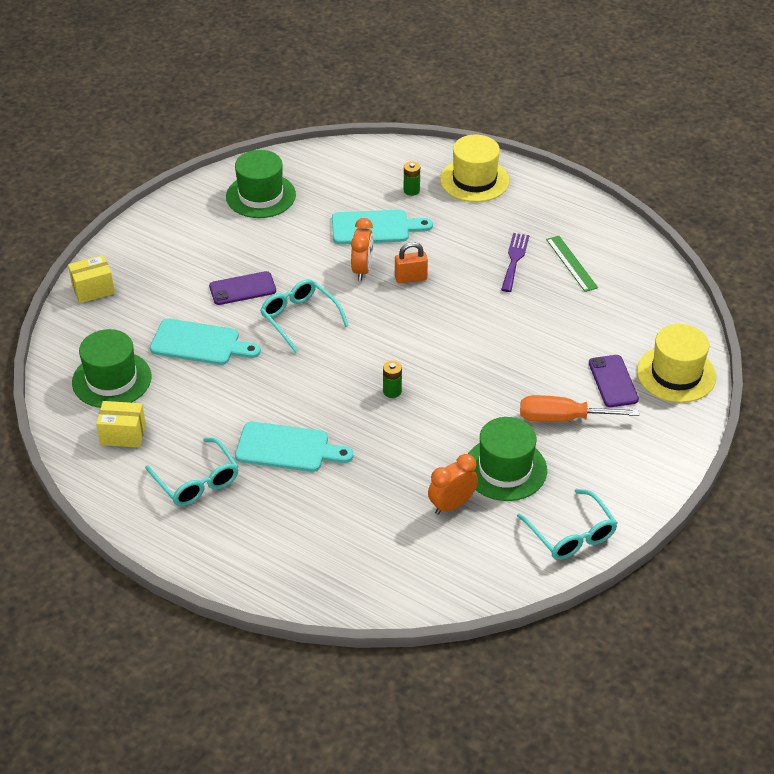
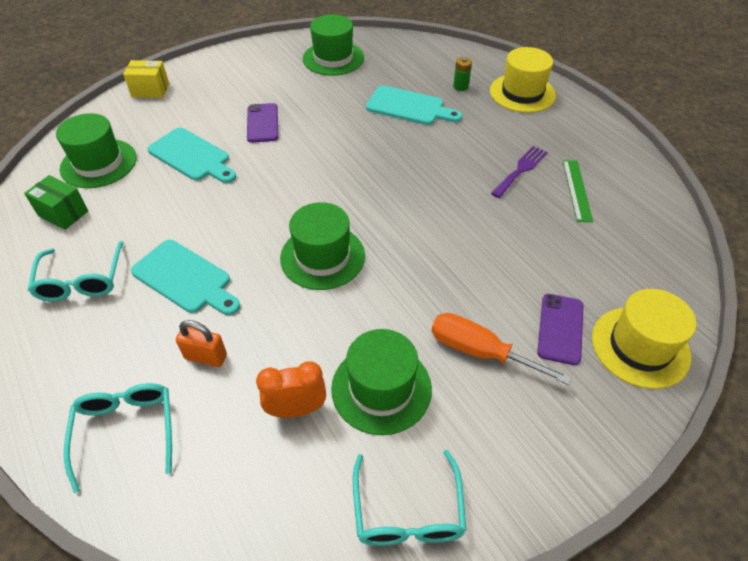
camera: 25 degrees right, 5 degrees up
(123, 435) = (63, 213): yellow box -> green box
(242, 289) = (262, 123): purple phone -> purple phone turned 75 degrees clockwise
(299, 318) = (289, 161): turquoise glasses -> turquoise glasses (126, 430)
(362, 270) = (374, 137): orange clock -> none
(392, 391) = (322, 257): green battery -> green hat
(410, 278) = (412, 157): orange padlock -> orange padlock (206, 357)

